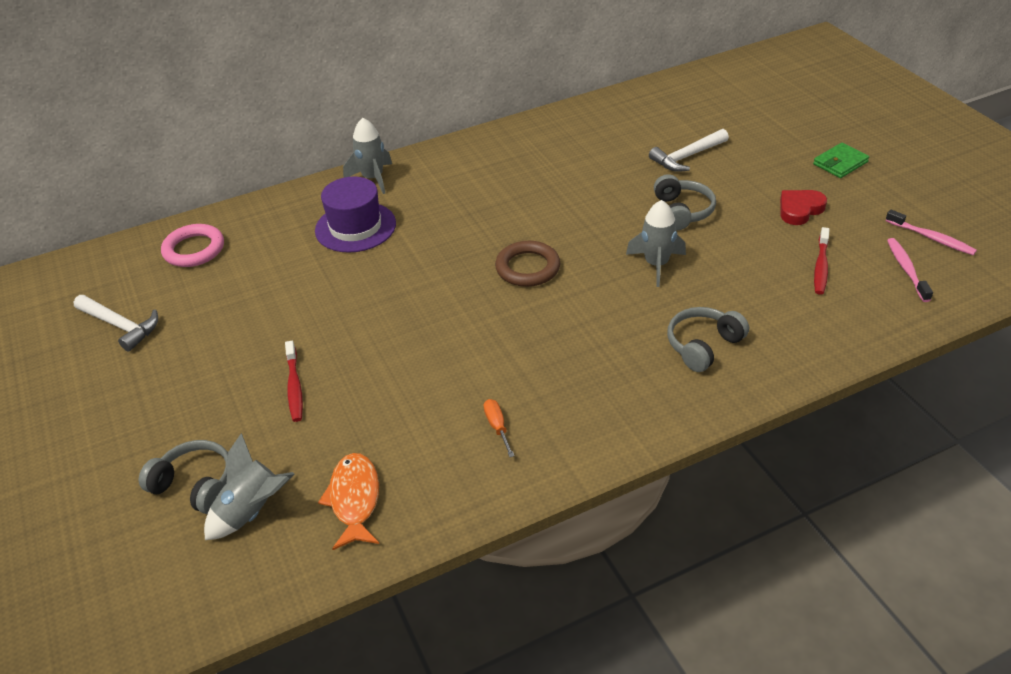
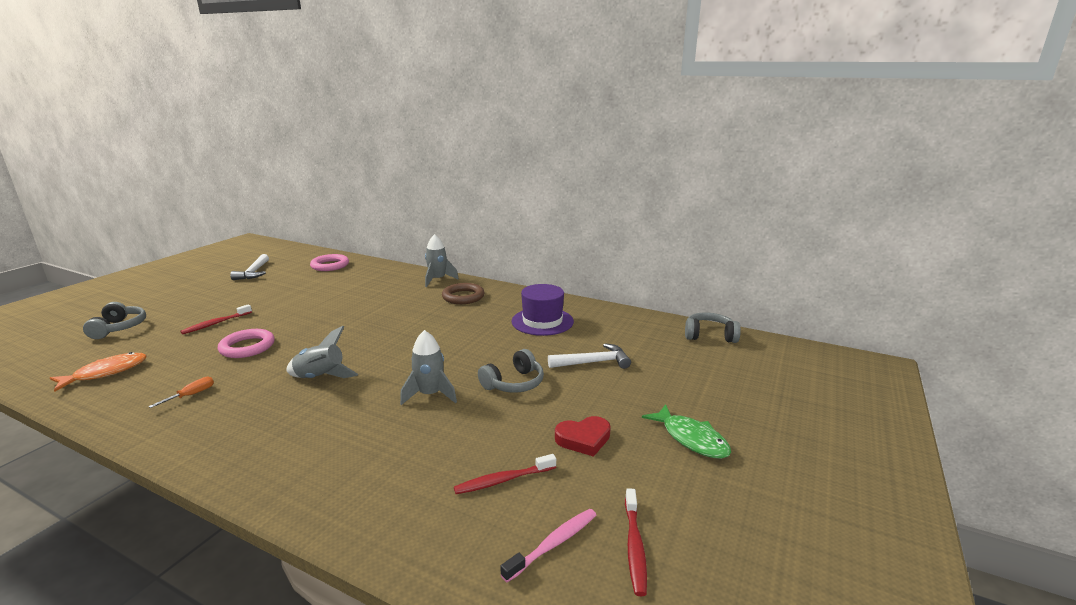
camera: 50 degrees right, 20 degrees down
(252, 511) = (95, 349): grey rocket -> grey rocket (320, 377)
(355, 227) = (384, 291): purple hat -> purple hat (542, 321)
(407, 368) = (247, 347): none -> pink ring
(527, 268) = (384, 349): brown ring -> brown ring (463, 297)
(687, 157) = (593, 362): white hammer -> white hammer turned 150 degrees clockwise
(703, 346) = (332, 451): grey headphones -> grey headphones (709, 336)
(799, 210) = (583, 439): red heart -> red heart turned 150 degrees clockwise
(840, 163) = (691, 439): green wallet -> green fish
(931, 238) = (634, 546): pink toothbrush -> red toothbrush

